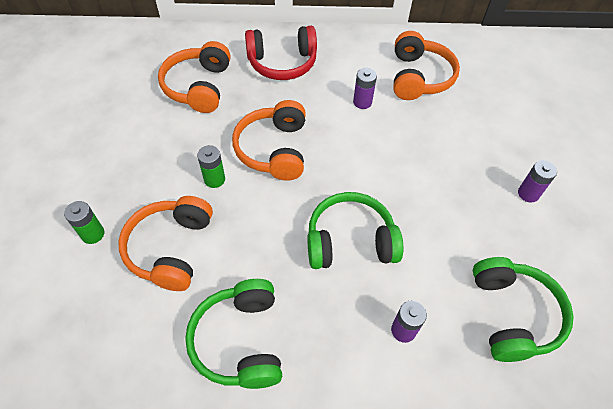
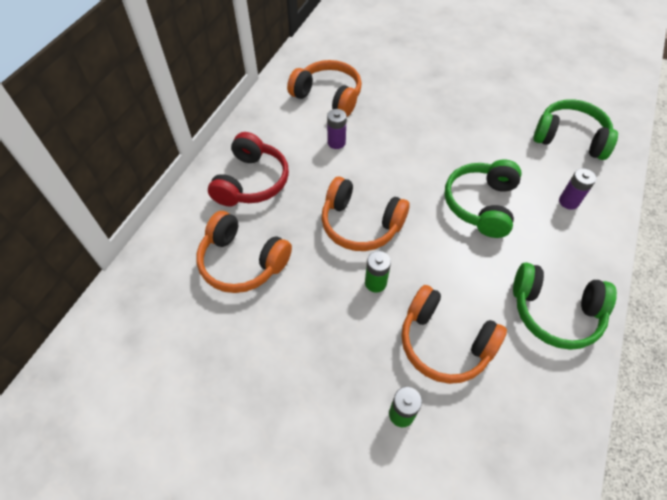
camera: 65 degrees left, 0 degrees up
(528, 193) = (474, 87): purple battery -> none

